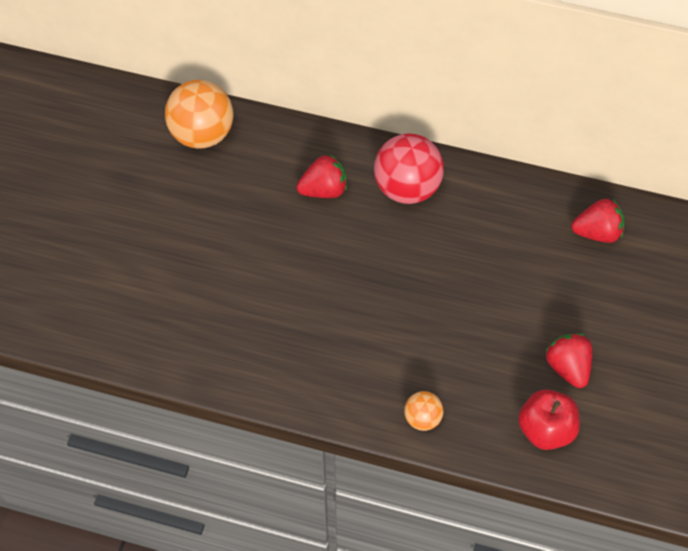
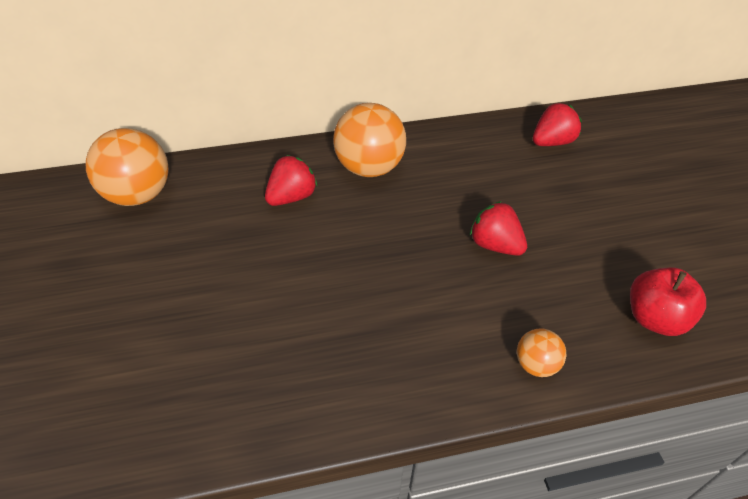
camera: 30 degrees left, 10 degrees down
(407, 188) = (369, 167): red ball -> orange ball
(568, 367) = (623, 253): red strawberry -> red strawberry (495, 244)

